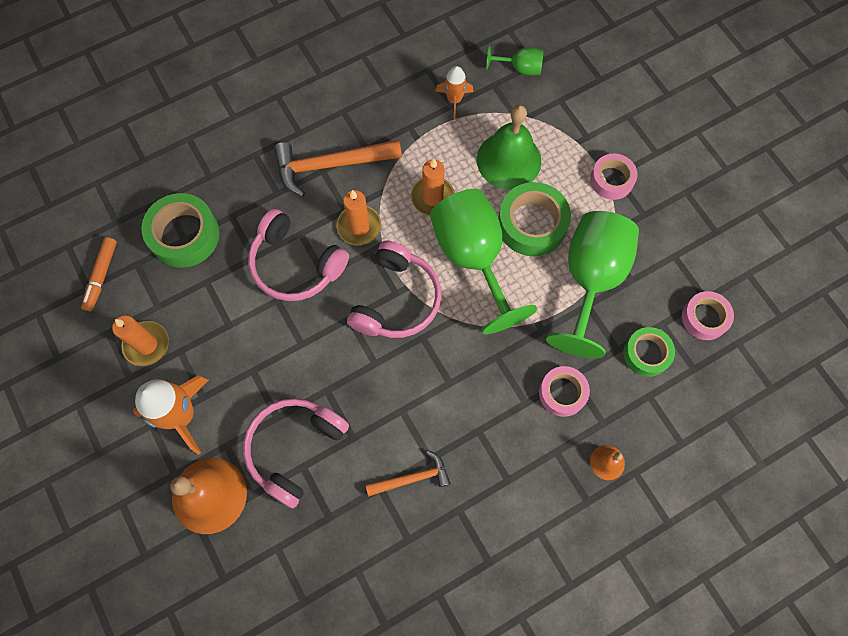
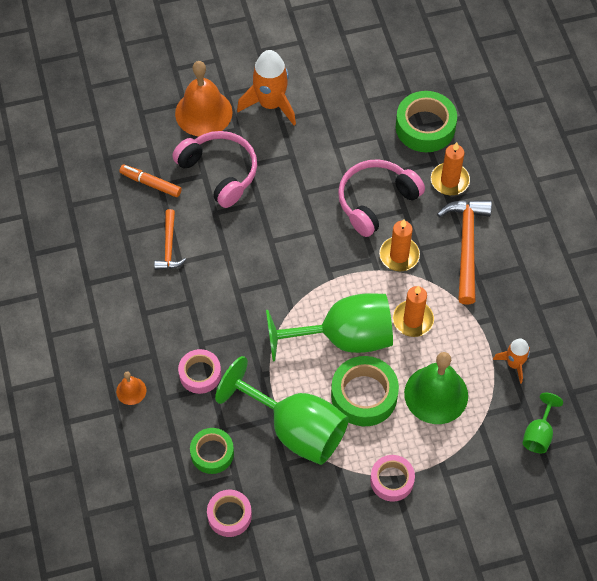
camera: 105 degrees right, 10 degrees down
(101, 276) = (403, 67): orange marker -> orange marker (151, 183)
(146, 344) = (335, 89): orange candle -> orange candle (449, 180)
(396, 299) = (322, 269): pink headphones -> none

